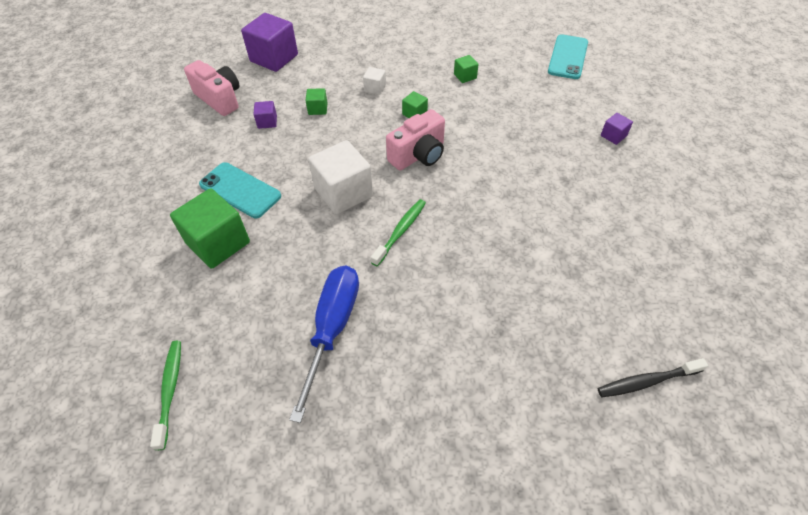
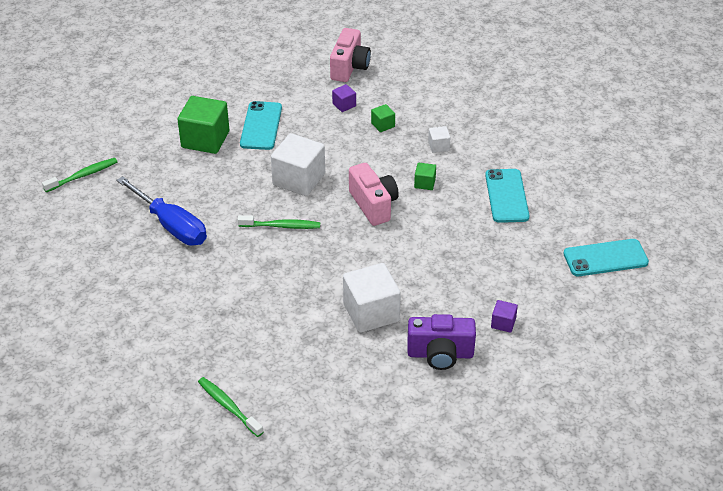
camera: 60 degrees right, 10 degrees down
(274, 58) = (426, 71): purple cube -> none
(332, 327) = (172, 226): blue screwdriver -> blue screwdriver turned 60 degrees clockwise
(418, 155) = (373, 205): pink camera -> pink camera turned 135 degrees counterclockwise
(465, 76) = (506, 196): green cube -> turquoise phone
(560, 212) = (371, 313): none -> white cube
(634, 187) = (440, 354): none -> purple camera
(646, 381) = (228, 406): black toothbrush -> green toothbrush

